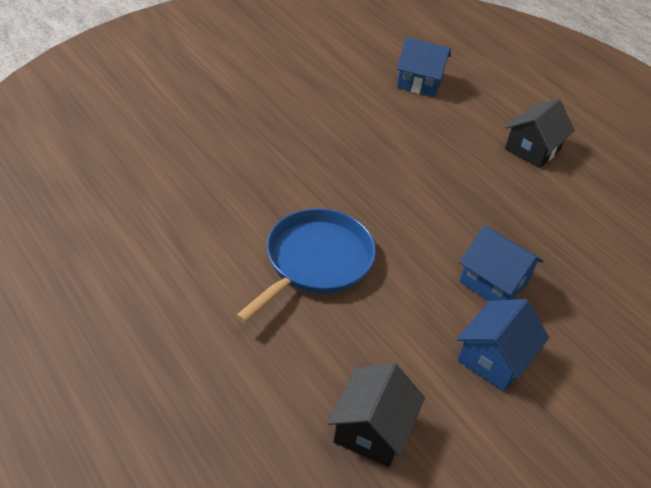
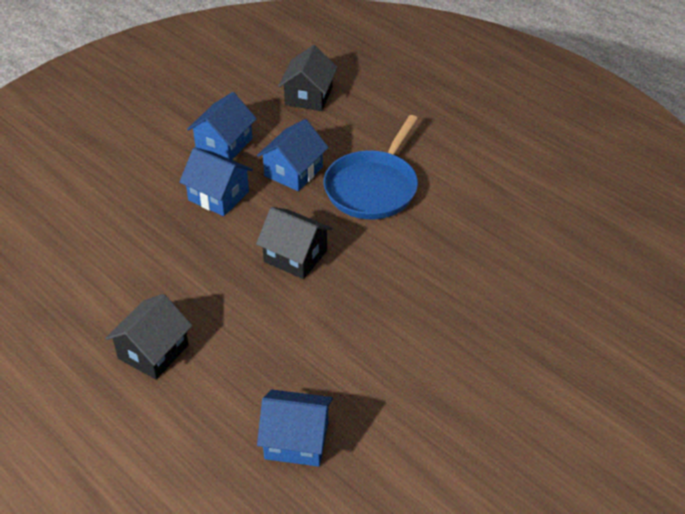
camera: 175 degrees right, 0 degrees up
(405, 299) = (293, 171): none -> blue house
(411, 202) = (295, 256): none -> black house

